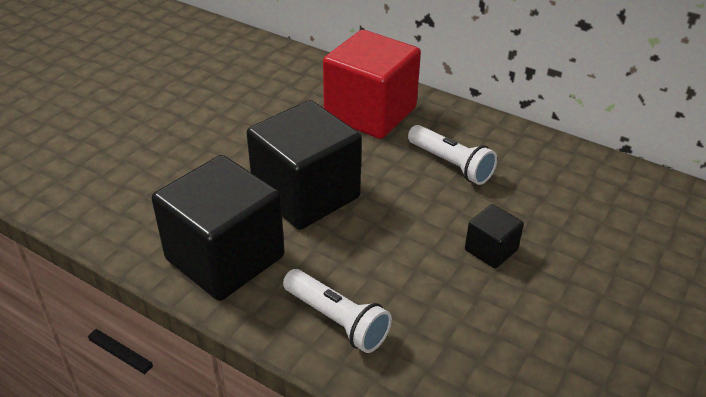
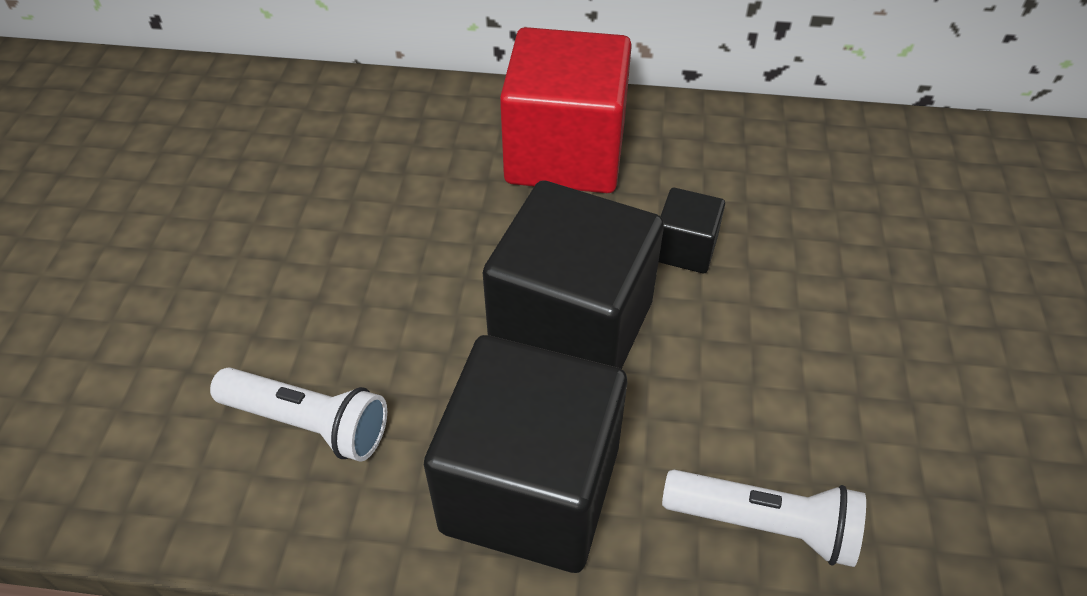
camera: 25 degrees left, 10 degrees up
(451, 164) = (732, 201): white flashlight -> white flashlight (308, 423)
(491, 250) = (876, 318): black cube -> black cube (685, 249)

